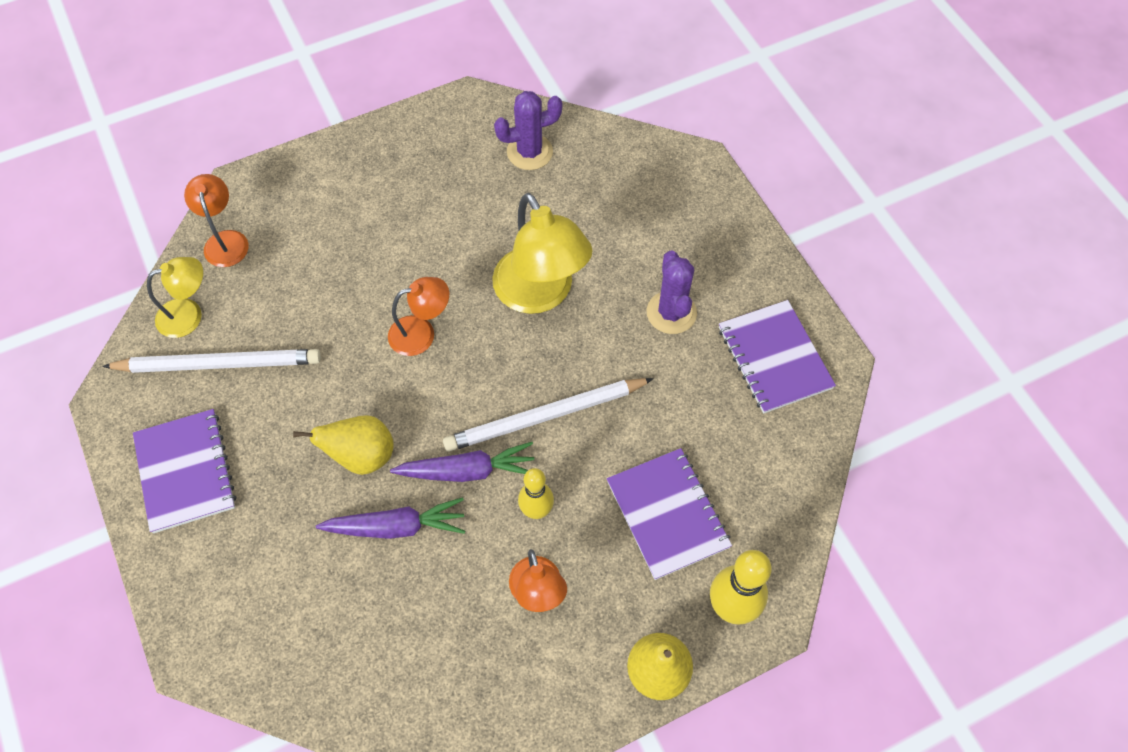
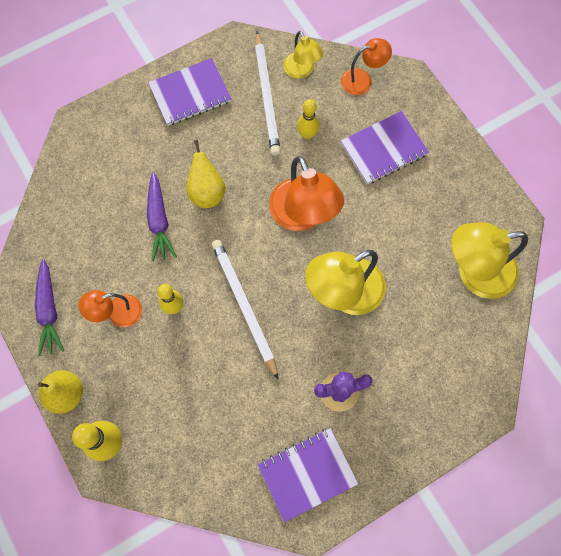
camera: 85 degrees right, 10 degrees up
(296, 316) = (307, 134): none -> yellow bowling pin
(421, 333) = (303, 216): orange lamp -> orange lamp, size x1.76
(467, 471) = (200, 259): purple carrot -> purple carrot (49, 310)
(529, 152) = (474, 273): purple cactus -> yellow lamp
(668, 514) = (175, 396): purple notebook -> purple notebook (384, 149)

